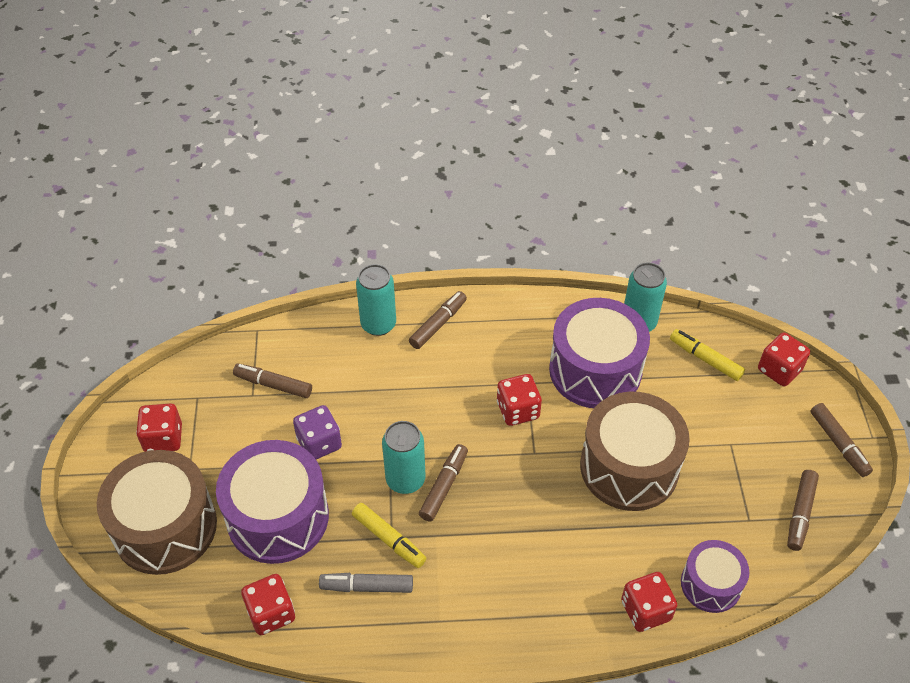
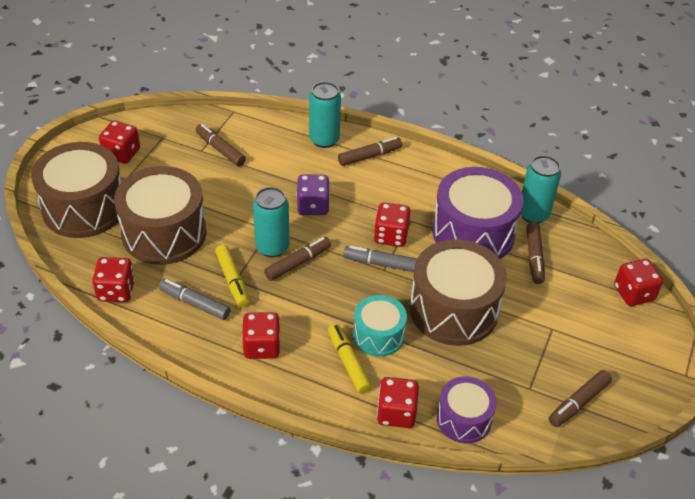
camera: 25 degrees right, 5 degrees down
(278, 517) = (164, 233): purple drum -> brown drum
(319, 443) = (226, 199): purple dice -> purple dice (313, 206)
(469, 602) = (262, 346): none -> red dice
(527, 447) = (380, 263): none -> grey marker
(575, 531) = (378, 335): none -> turquoise drum
(705, 359) = (573, 261): yellow marker -> yellow marker (348, 362)
(838, 444) = (650, 367): brown marker -> brown marker (534, 257)

